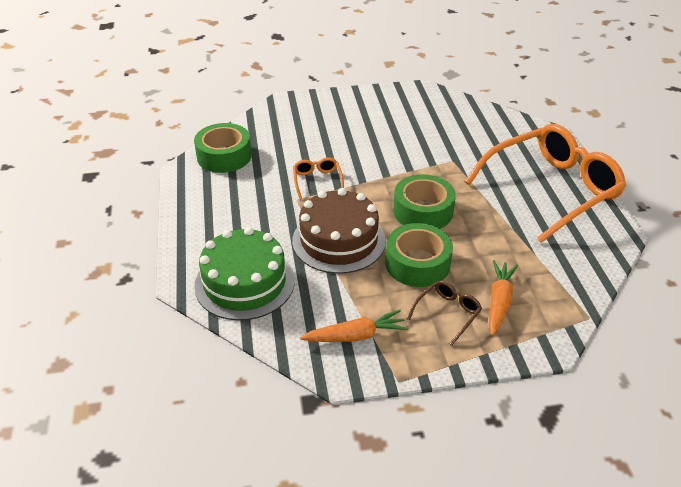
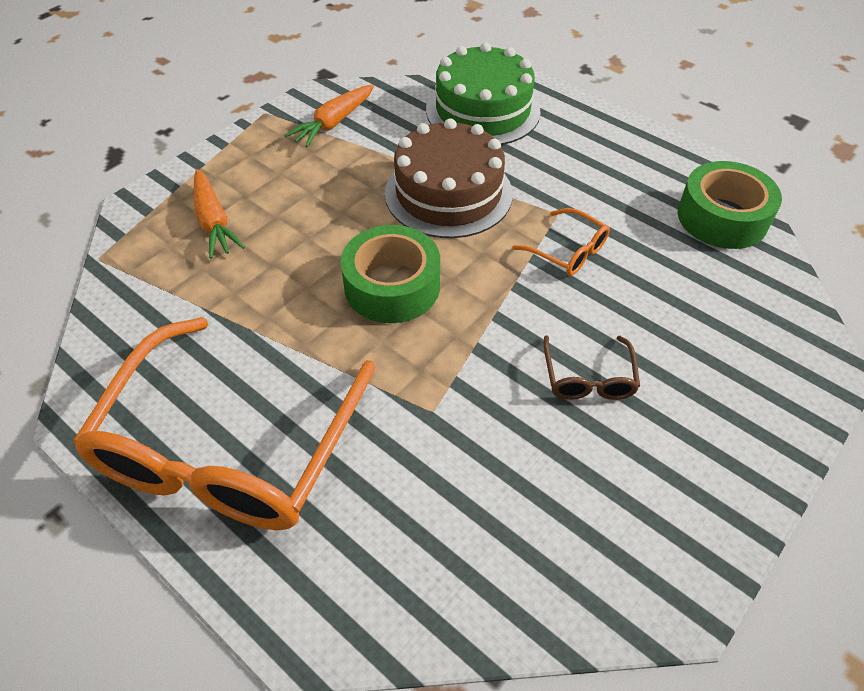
camera: 140 degrees right, 10 degrees up
(417, 263) = (337, 215): green tape -> none
(448, 313) = (262, 183): brown glasses -> brown glasses (588, 378)

